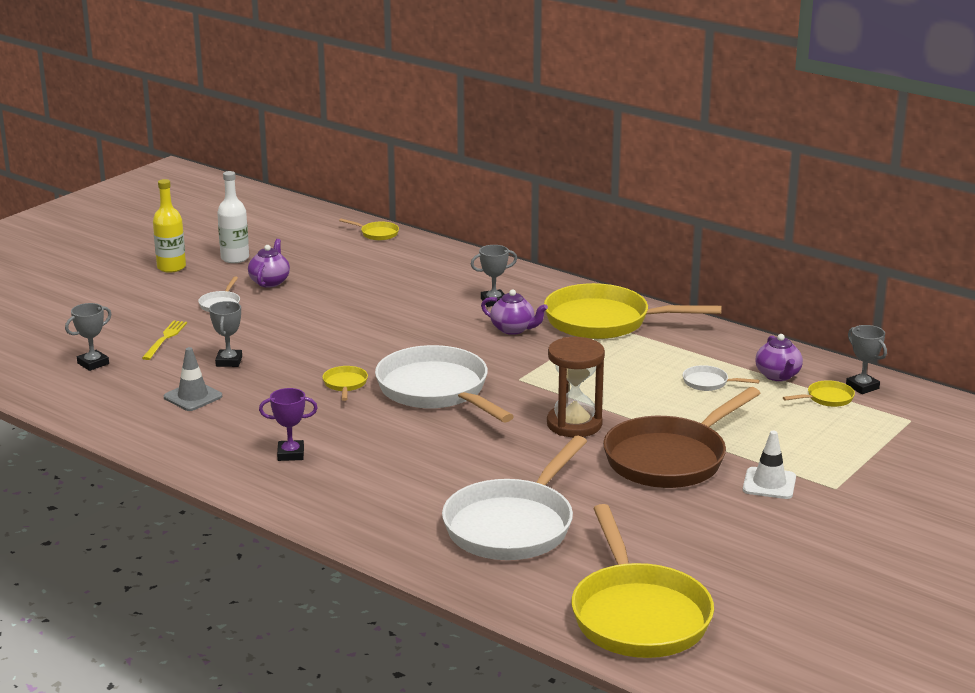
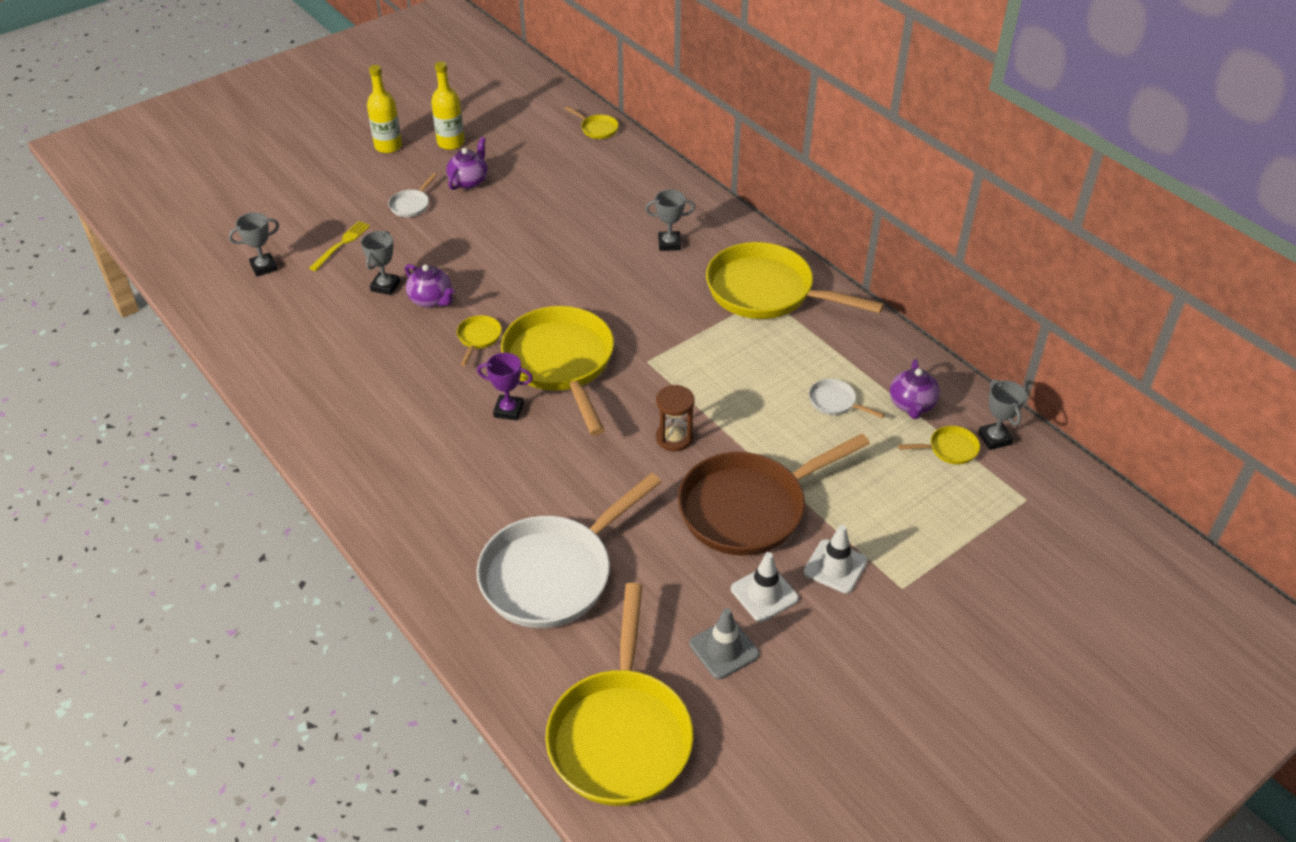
camera: 15 degrees right, 20 degrees up
(193, 397) = (332, 329): grey traffic cone -> grey traffic cone (724, 649)
(235, 258) = (451, 143): white bottle -> yellow bottle
(290, 454) = (387, 427): purple trophy -> purple trophy (508, 410)
(437, 390) = (561, 363): white pan -> yellow pan
(513, 329) = (671, 288): purple teapot -> purple teapot (431, 300)
(574, 424) = (674, 438): brown hourglass -> brown hourglass, size x0.66
(716, 509) = (764, 594): none -> white traffic cone

